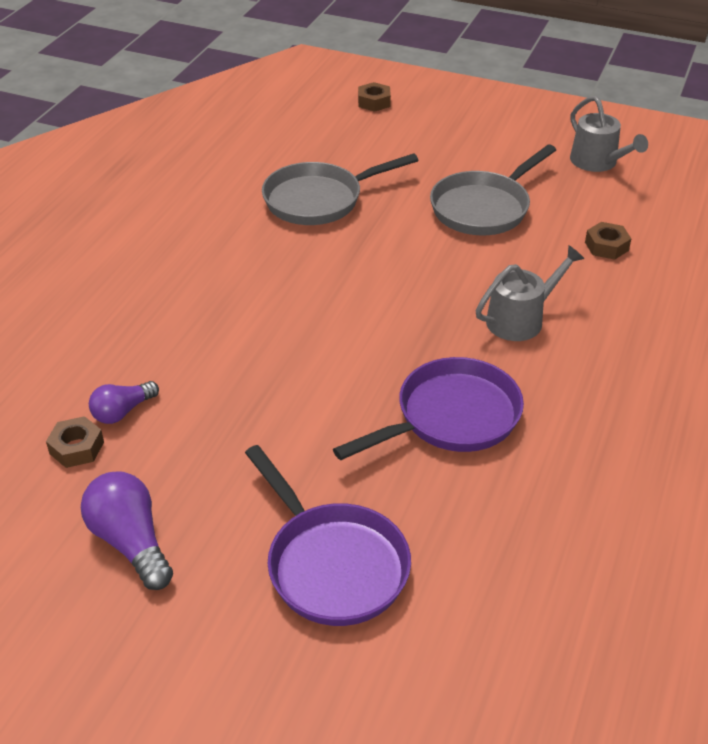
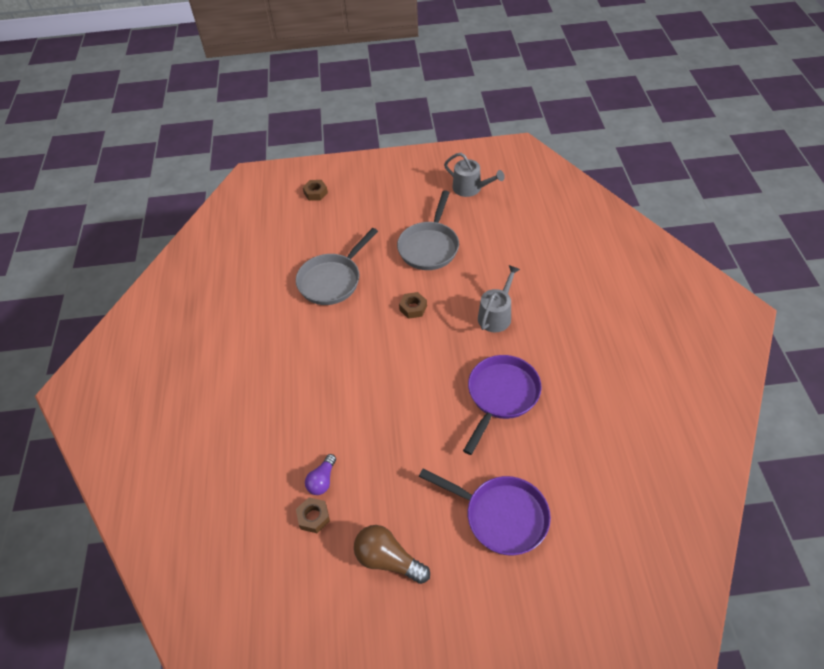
camera: 25 degrees left, 10 degrees up
(131, 542) = (388, 560): purple light bulb -> brown light bulb
(606, 246) = (510, 246): brown nut -> brown nut (413, 308)

